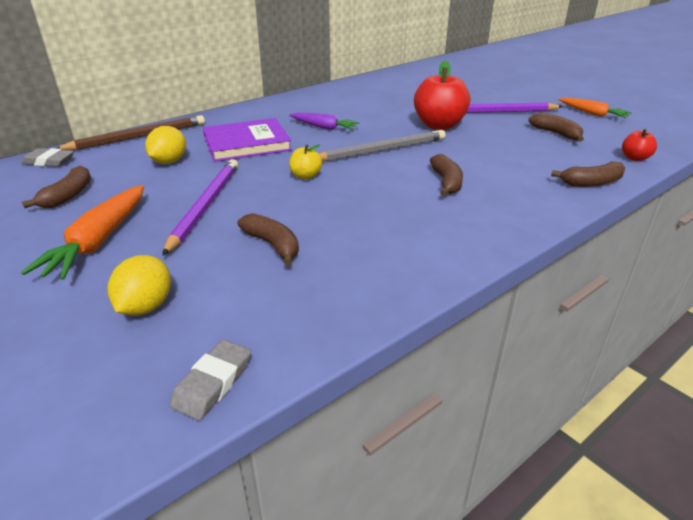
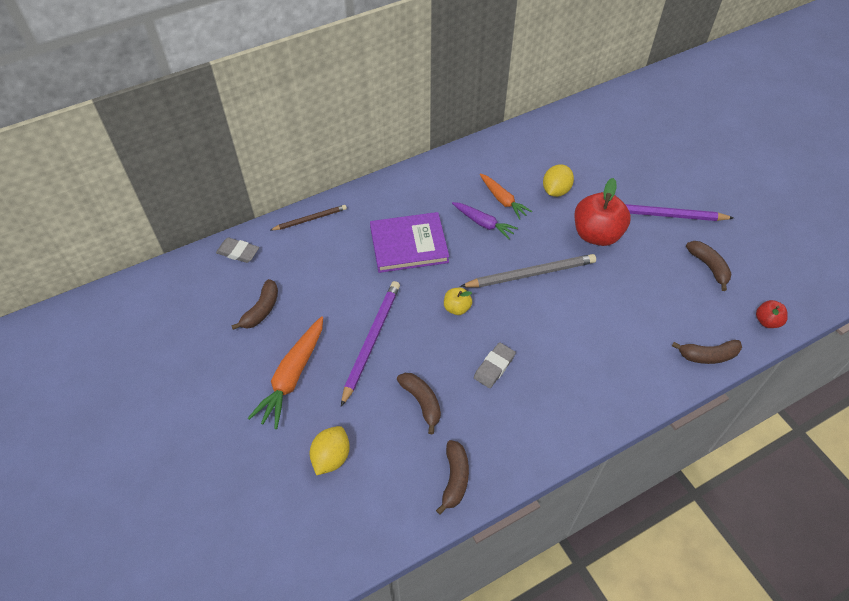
camera: 10 degrees right, 20 degrees up
(137, 137) = (310, 219): brown pencil -> brown pencil, size x0.59
(169, 161) = (340, 267): yellow lemon -> yellow lemon (556, 190)
(213, 383) = (375, 535): grey eraser -> grey eraser (494, 367)
(446, 182) = (578, 336): brown banana -> brown banana (454, 479)
(592, 114) = (763, 231): orange carrot -> orange carrot (503, 200)

